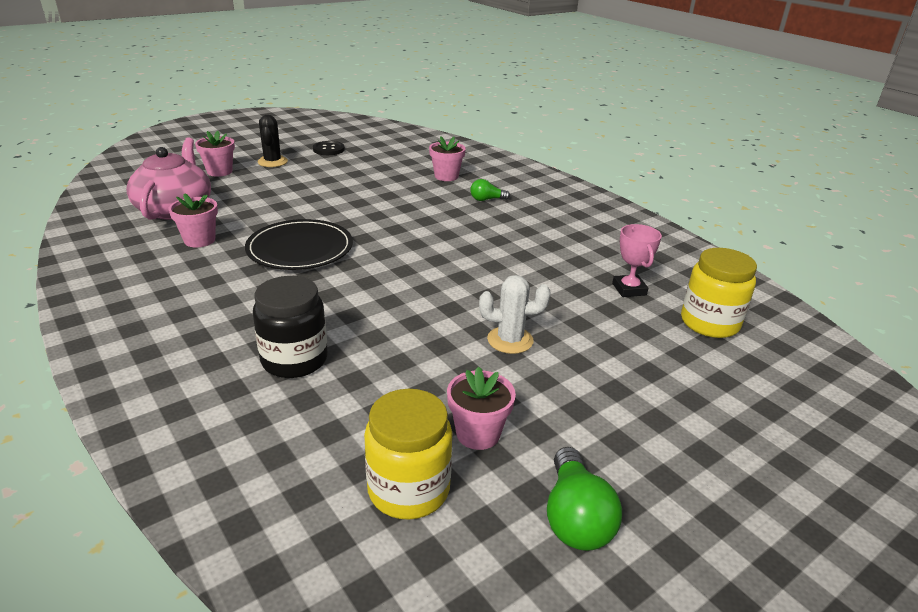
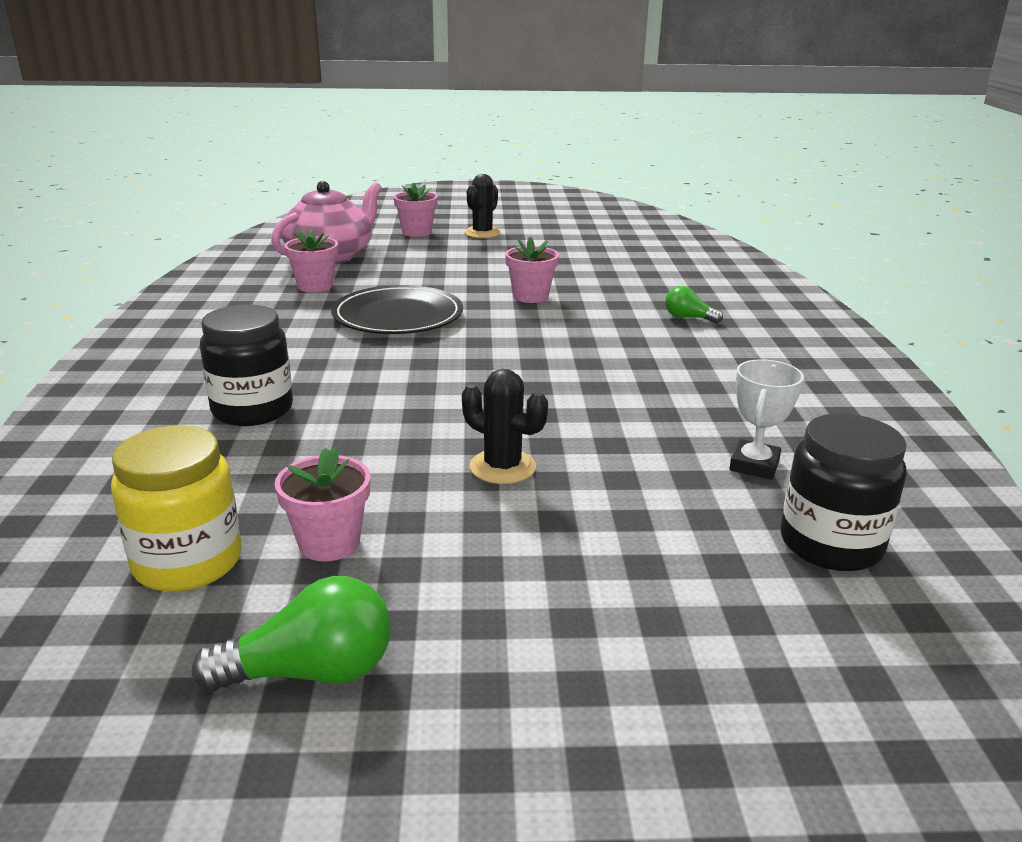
camera: 35 degrees right, 5 degrees down
(328, 149) = (560, 232): black button -> none
(446, 176) = (668, 283): pink flower pot -> pink flower pot (530, 296)
(510, 340) = (502, 467): white cactus -> black cactus
(575, 517) = (311, 672): green light bulb -> green light bulb turned 135 degrees counterclockwise
(629, 289) = (754, 465): pink trophy -> white trophy
(709, 323) = (830, 544): yellow jar -> black jar

